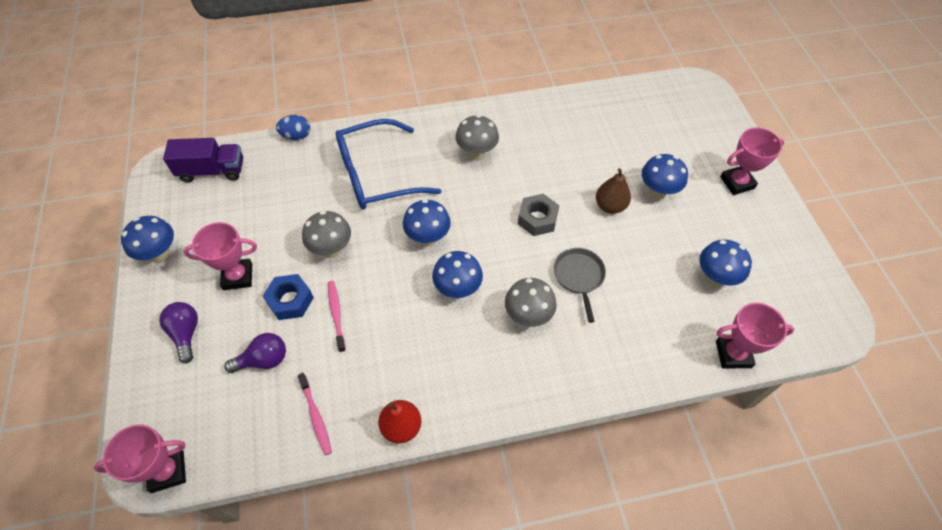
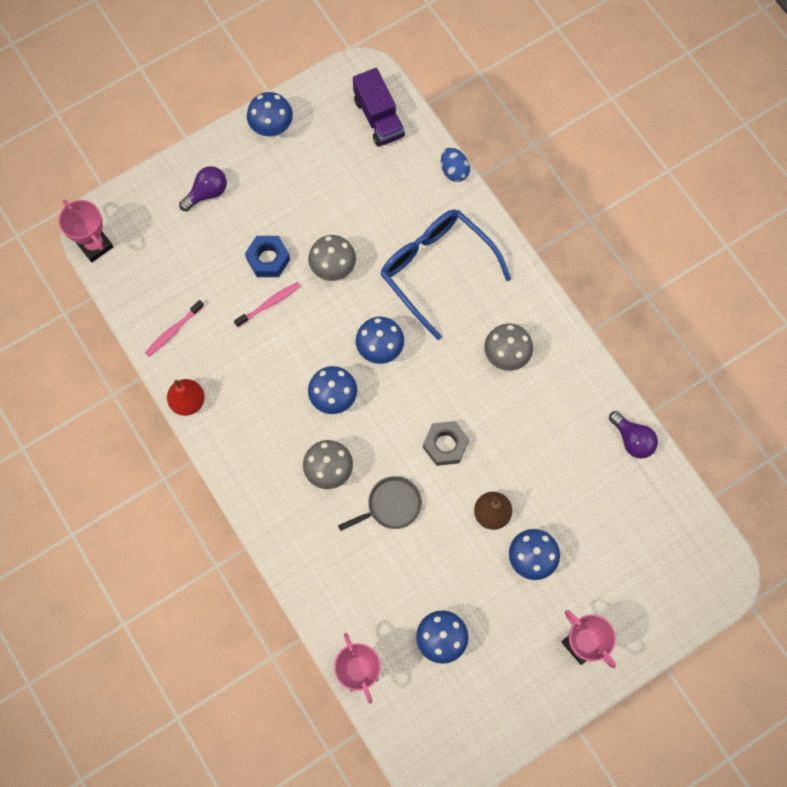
camera: 70 degrees right, 15 degrees up
(238, 276) = (275, 204): pink trophy -> none
(263, 360) = (206, 266): purple light bulb -> purple light bulb (632, 440)

